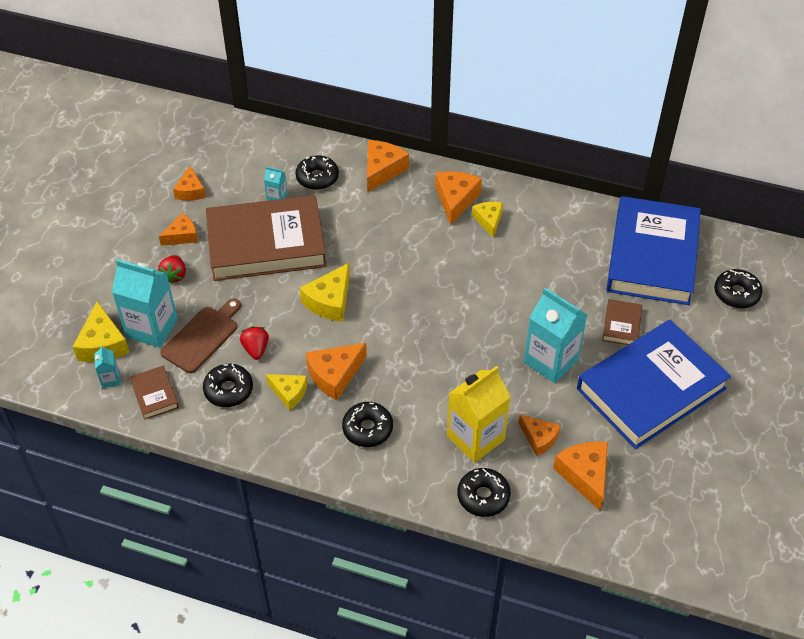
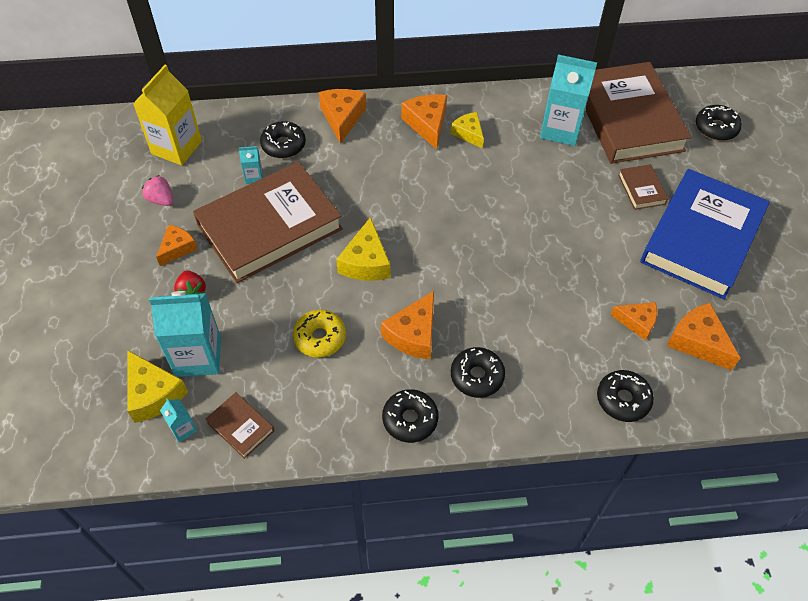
camera: 25 degrees left, 5 degrees up
(190, 191) = (161, 200): orange cheese -> pink strawberry
(202, 337) = (257, 346): brown cutting board -> none
(228, 390) = (316, 391): black donut -> black donut (410, 419)
(256, 349) = (320, 338): red strawberry -> yellow donut
(289, 393) = (379, 370): yellow cheese -> none
(475, 438) = (581, 345): yellow carton -> yellow carton (176, 147)
(550, 361) = (602, 245): turquoise carton -> turquoise carton (560, 130)
(652, 256) = (628, 118): blue book -> brown book

